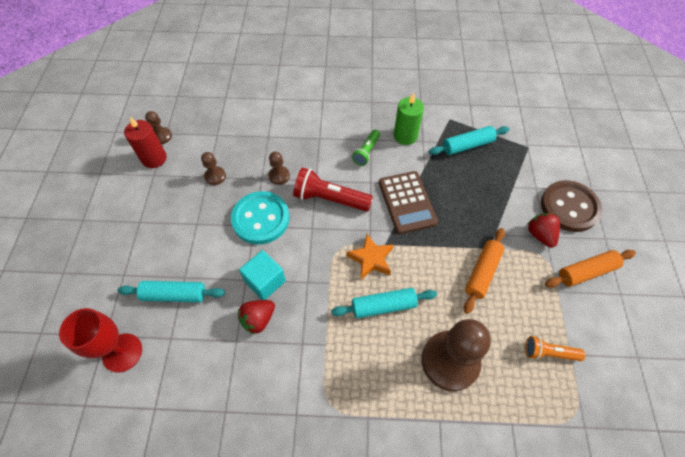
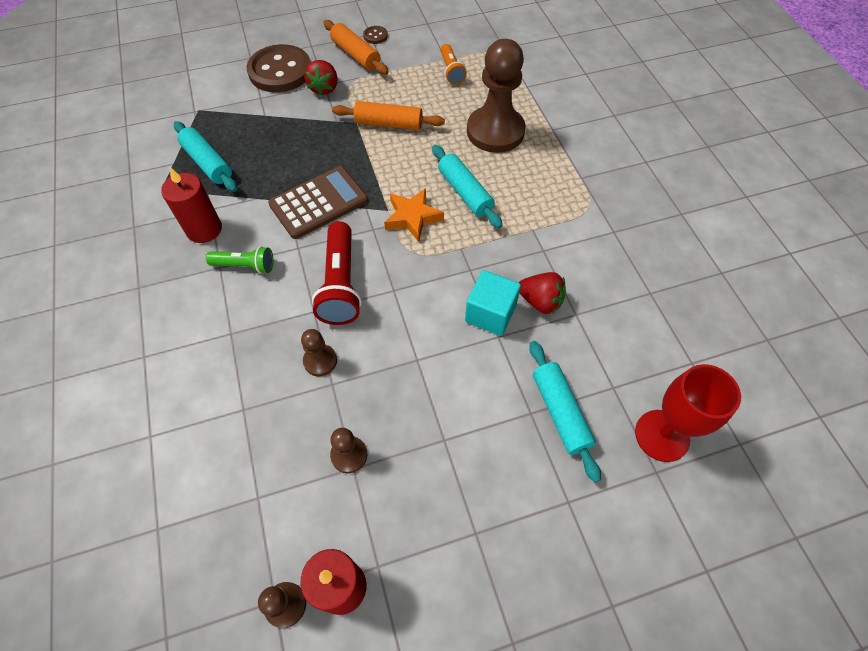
camera: 110 degrees left, 0 degrees up
(261, 219) = (403, 355): turquoise button -> none
(405, 136) = (204, 229): green candle -> red candle
(540, 235) = (324, 88): red strawberry -> red strawberry turned 45 degrees counterclockwise
(616, 297) = (375, 36): none -> brown button

